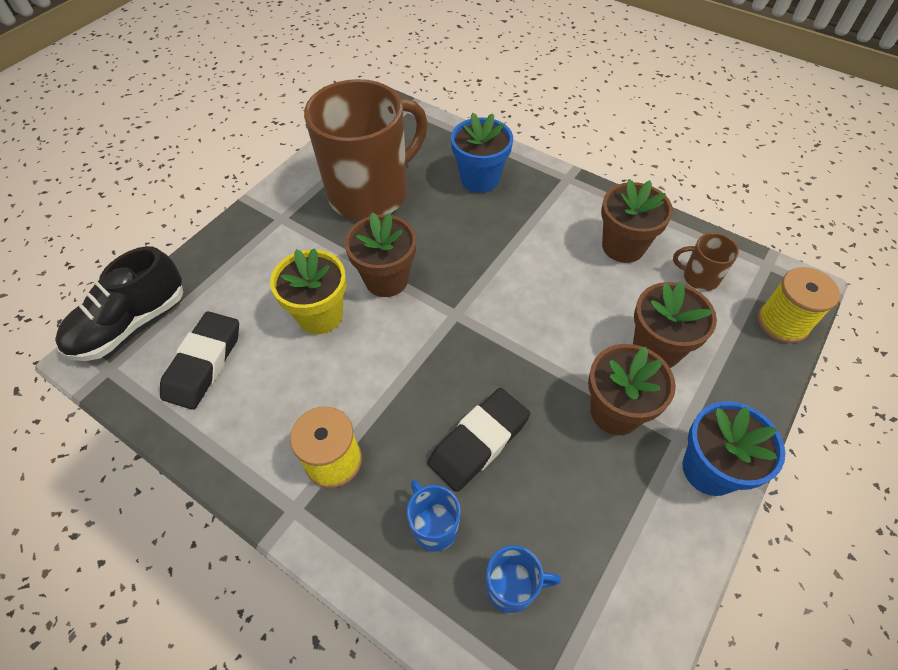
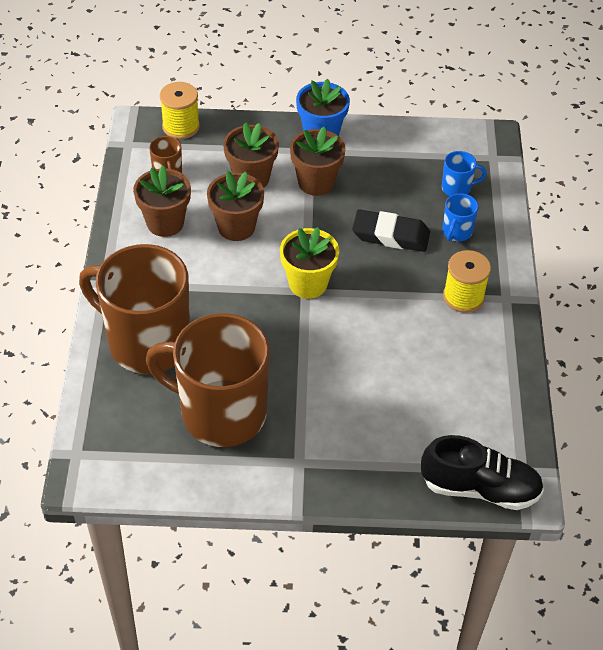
camera: 125 degrees left, 5 degrees down
(203, 363) = (466, 413): black eraser -> none
(320, 315) = (371, 369): yellow flower pot -> yellow flower pot (308, 283)
(386, 279) = (306, 347): brown flower pot -> brown flower pot (236, 227)
(480, 179) = (147, 342): blue flower pot -> brown mug
(511, 587) = (457, 188): blue mug -> blue mug turned 120 degrees clockwise

